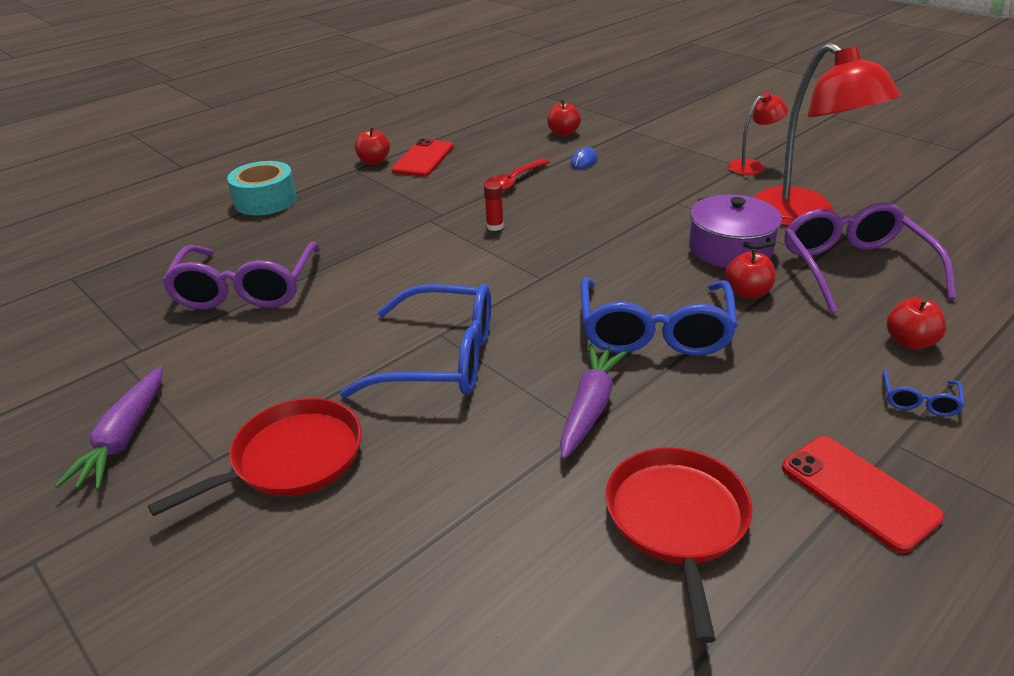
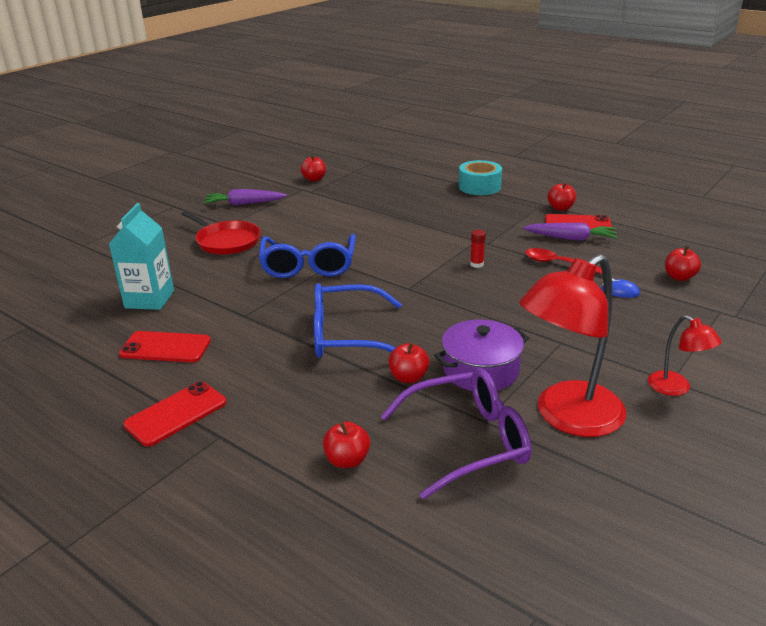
camera: 80 degrees right, 5 degrees down
(84, 344) = (314, 179): none -> red apple
(246, 289) = (372, 202): purple glasses -> none
(498, 562) = (149, 299): none -> turquoise carton
(590, 407) = (263, 316): purple carrot -> purple carrot (571, 238)
(677, 520) = (165, 347): red pan -> red phone
(919, 400) = (268, 454): blue glasses -> none

